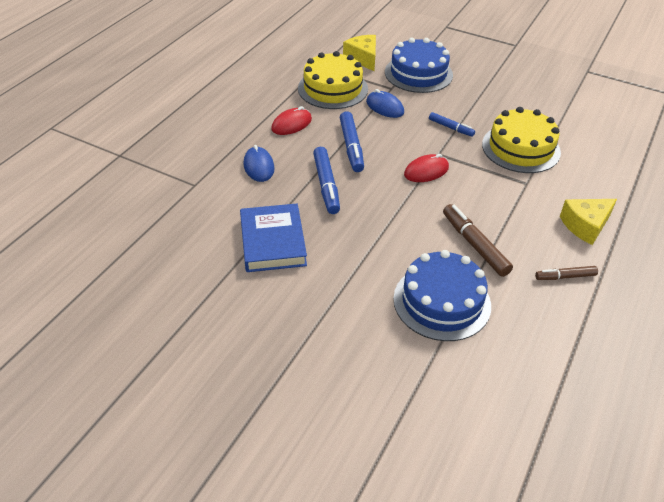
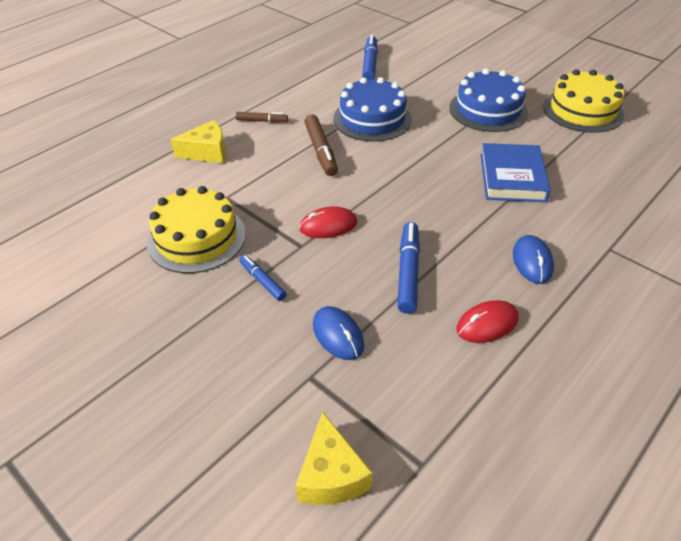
camera: 165 degrees left, 0 degrees up
(326, 185) = (450, 225): blue marker -> blue marker (370, 64)
(332, 88) = (410, 393): yellow cake -> yellow cake (582, 110)
(418, 73) = (246, 406): blue cake -> blue cake (488, 110)

